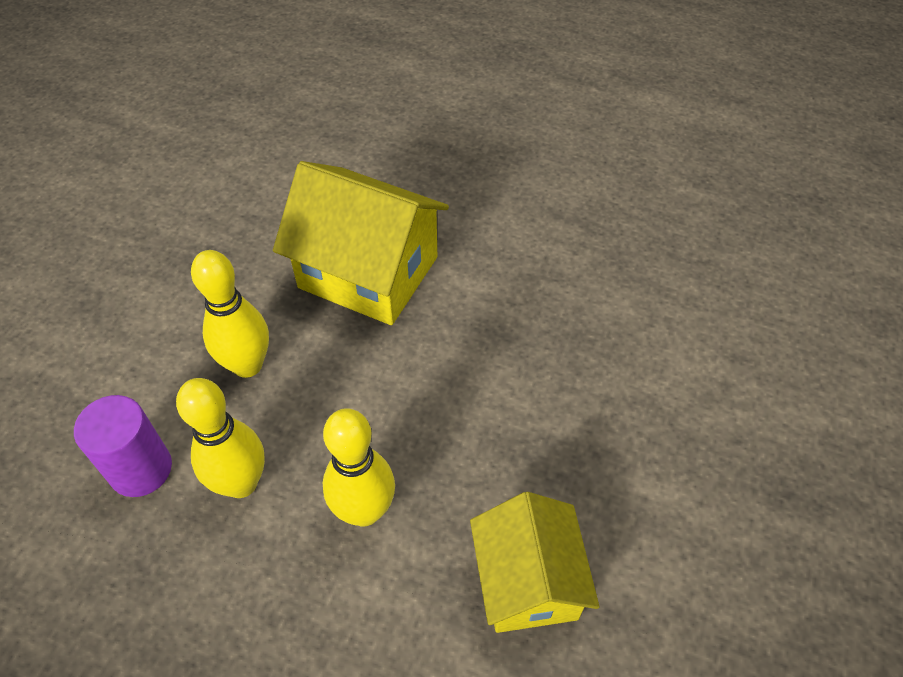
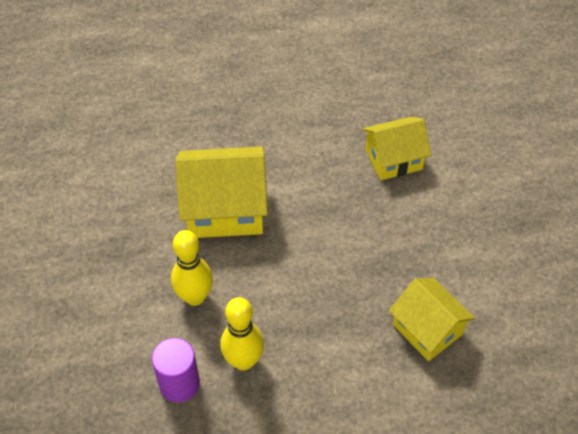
camera: 30 degrees left, 0 degrees up
(364, 511) = (321, 339): yellow bowling pin -> none
(641, 309) = (393, 159): none -> yellow house

